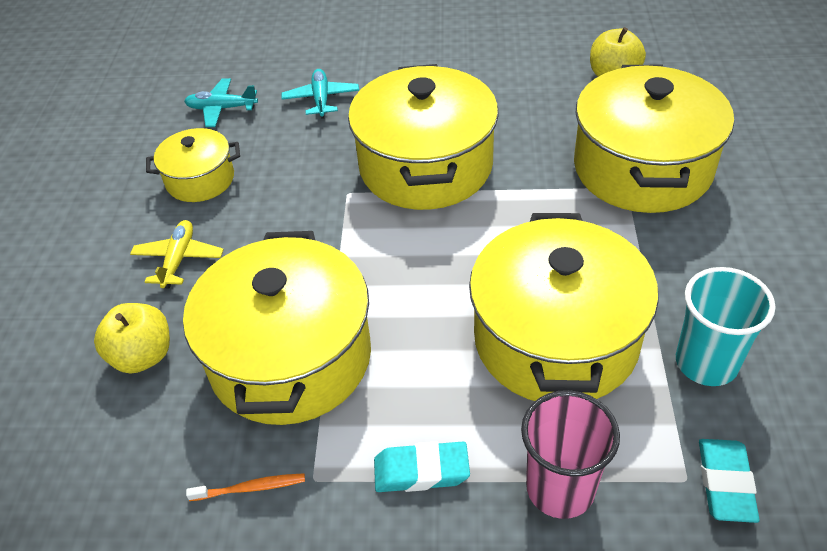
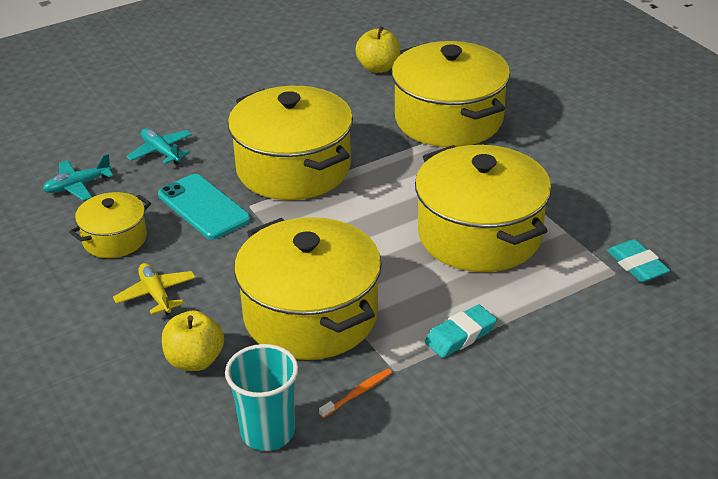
camera: 35 degrees left, 10 degrees down
(304, 177) = (203, 207): none -> turquoise phone
(560, 488) = (550, 307): pink cup -> none
(706, 363) = (579, 212): turquoise cup -> turquoise cup (267, 432)

